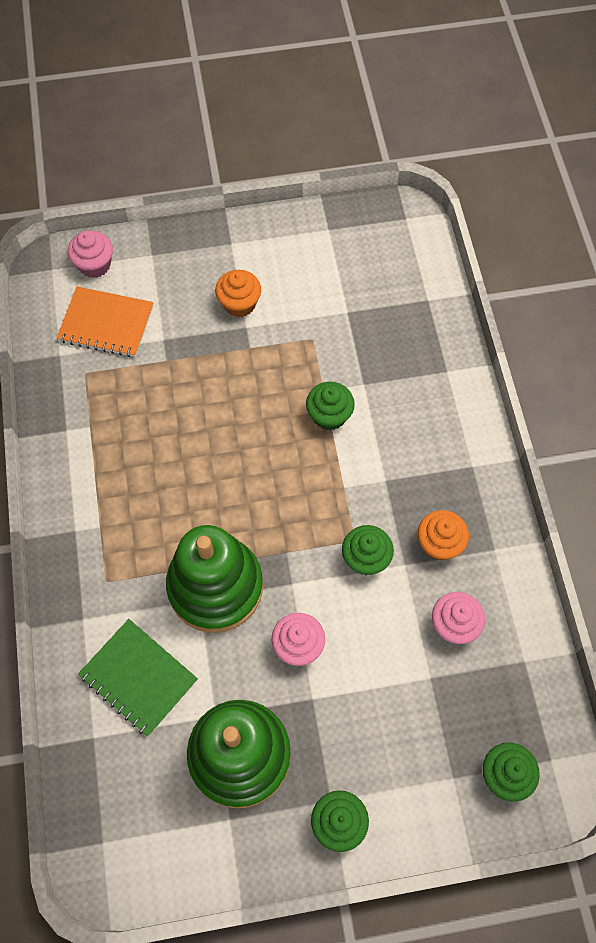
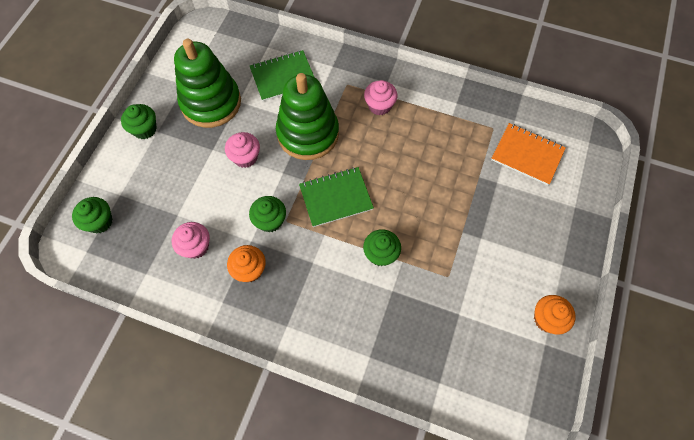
camera: 120 degrees right, 0 degrees up
(95, 265) = (581, 168): pink cupcake -> pink cupcake (379, 106)
(106, 323) = (527, 155): orange notebook -> orange notebook turned 75 degrees clockwise
(239, 304) = (503, 243): orange cupcake -> orange cupcake (547, 319)
(288, 500) = (336, 198): none -> green notebook

